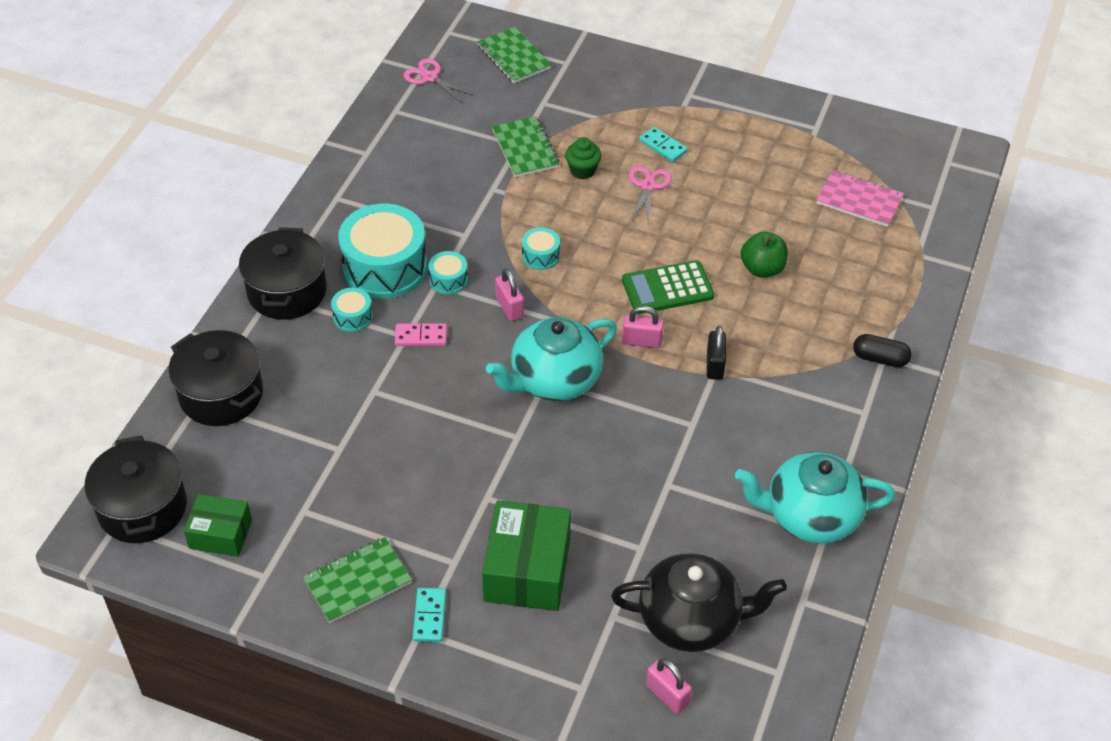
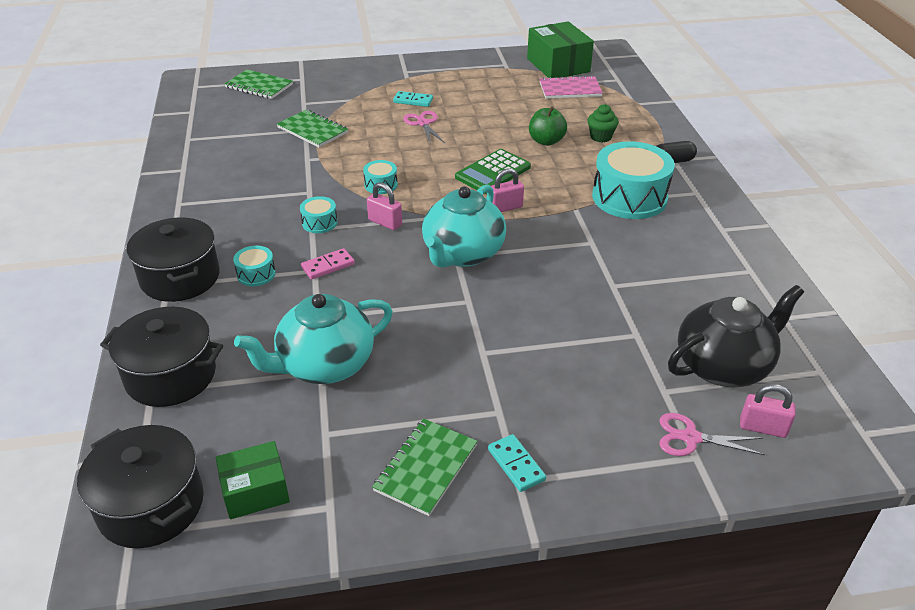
camera: 30 degrees left, 10 degrees down
(385, 267) = (258, 233): turquoise drum -> turquoise drum (629, 197)
(430, 77) = (201, 113): pink scissors -> pink scissors (691, 438)
(527, 570) = (565, 389): green box -> green box (558, 65)
(582, 170) = (367, 129): green cupcake -> green cupcake (600, 137)
(714, 365) = (570, 203): black padlock -> none
(810, 516) = (729, 264): turquoise teapot -> turquoise teapot (324, 365)

